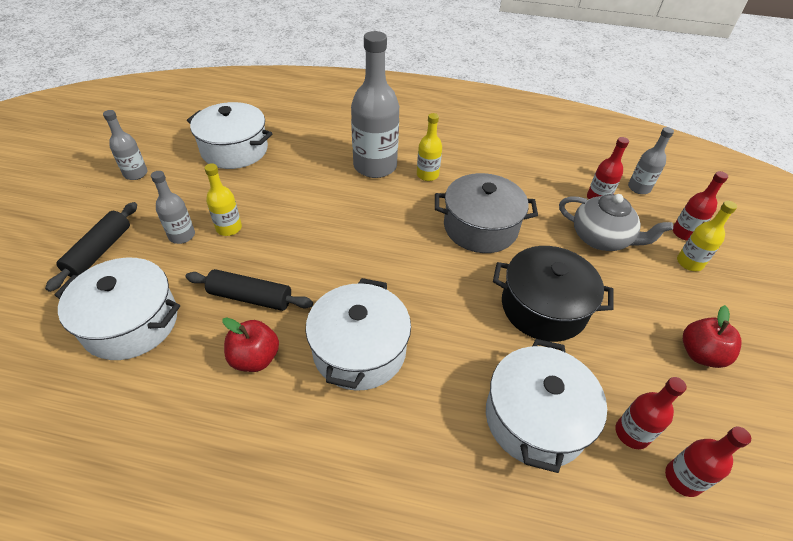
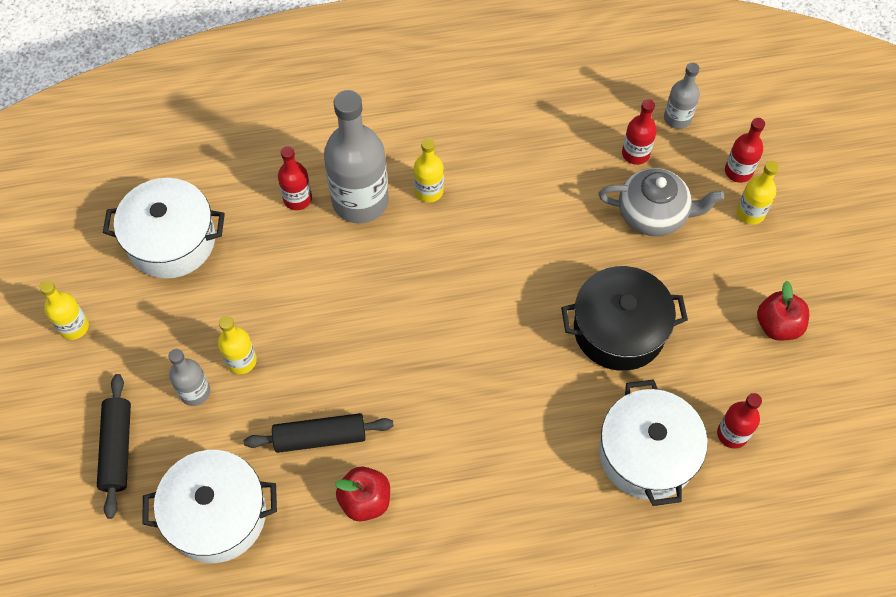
camera: 20 degrees left, 15 degrees up
(136, 174) = (74, 327): grey bottle -> yellow bottle
(359, 350) = (460, 451): white pot -> none
(480, 227) = (520, 249): grey pot -> none
(682, 479) = (781, 458): red bottle -> red bottle (297, 199)

